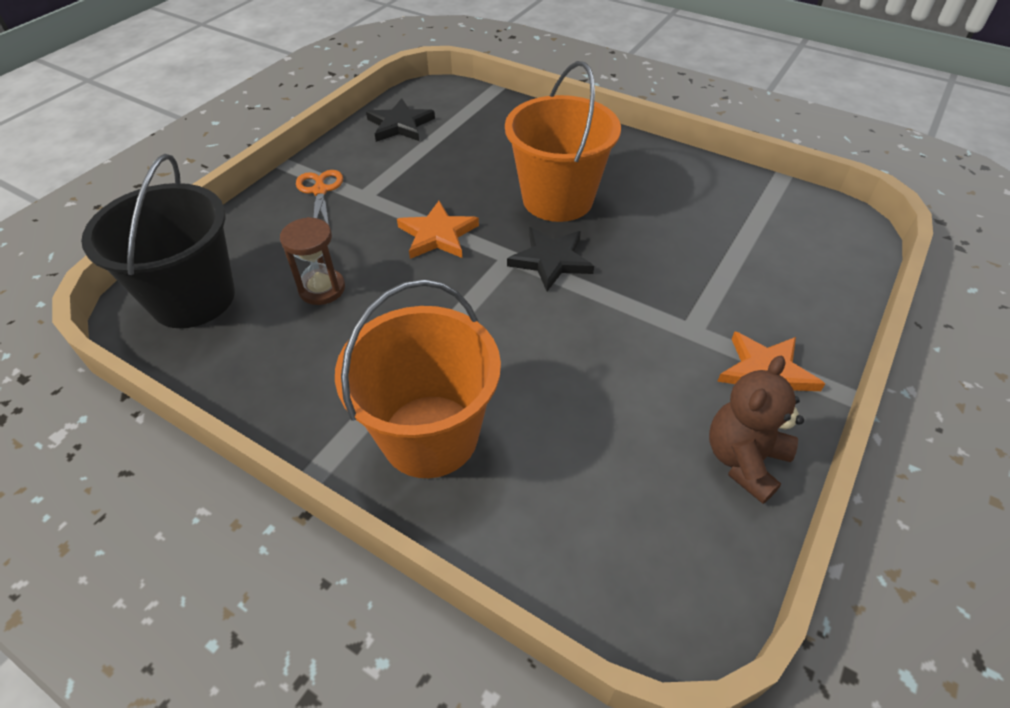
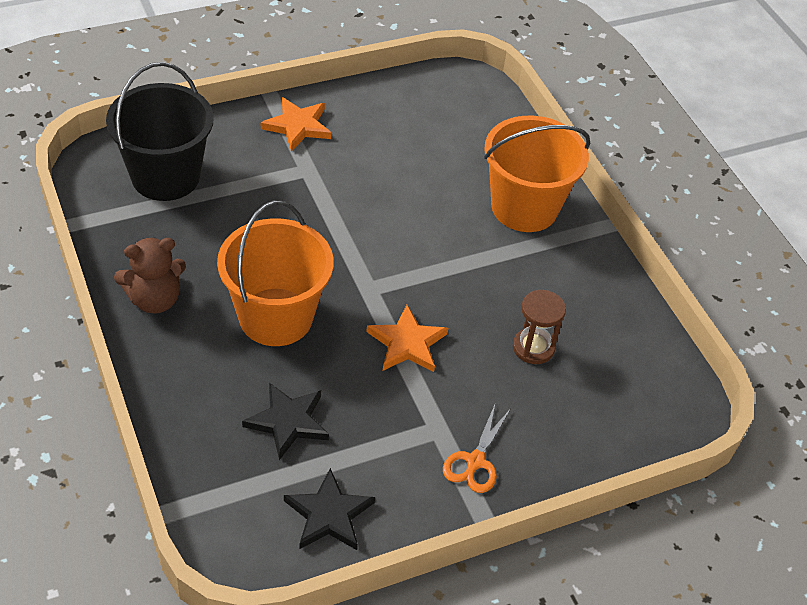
camera: 150 degrees left, 0 degrees up
(193, 298) = (639, 399): black bucket -> black bucket (165, 176)
(551, 260) = (342, 267): black star -> black star (288, 422)
(744, 460) = (366, 104): brown teddy bear -> brown teddy bear (154, 299)

